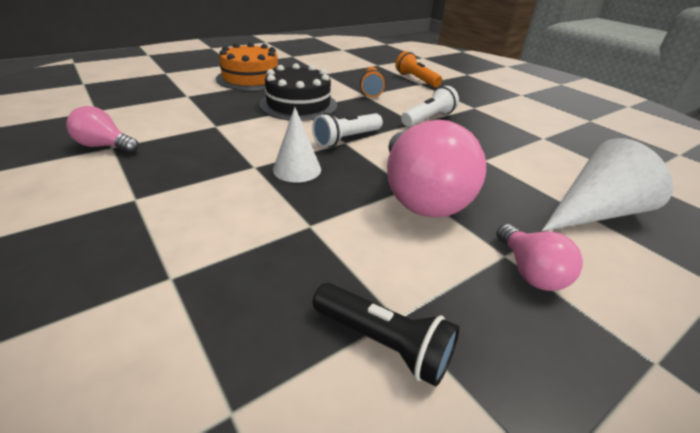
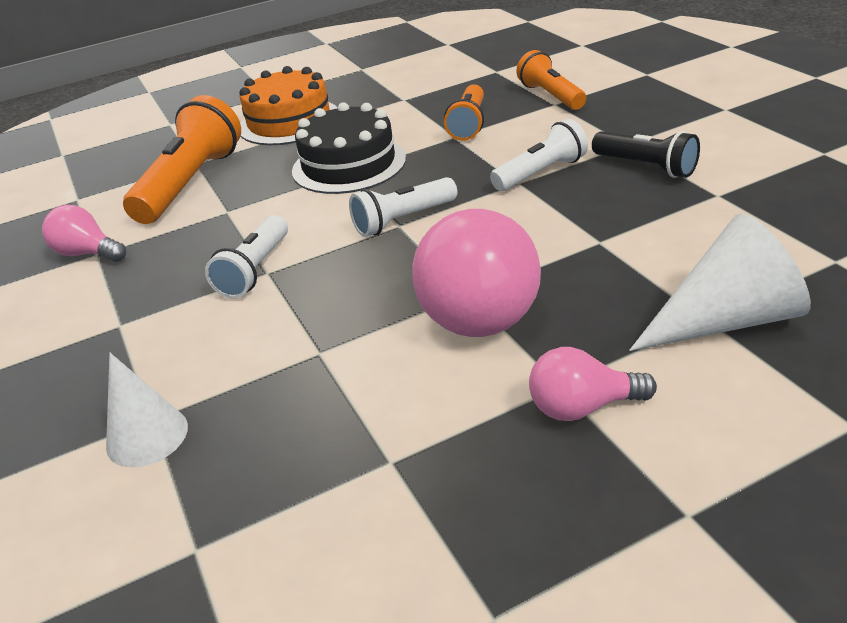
camera: 15 degrees right, 0 degrees up
(185, 107) = (191, 183): none -> orange flashlight
(245, 165) = (255, 270): none -> white flashlight
(297, 169) = (321, 273): white cone -> white cone (147, 436)
(384, 343) = (366, 488): black flashlight -> black flashlight (646, 167)
(530, 272) = (582, 407): pink light bulb -> pink light bulb turned 90 degrees clockwise

